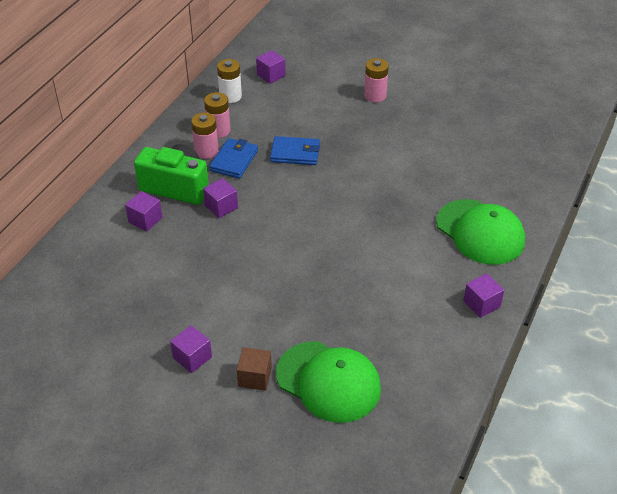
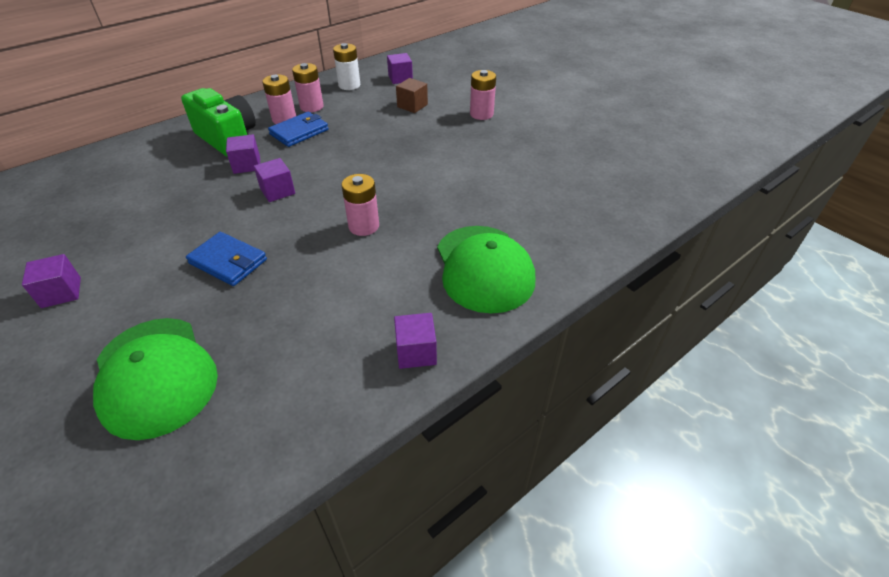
camera: 25 degrees right, 0 degrees up
(145, 220) = (172, 157): purple cube -> purple cube (277, 191)
(255, 377) = (91, 338): brown cube -> brown cube (412, 106)
(295, 153) = (359, 140): blue wallet -> blue wallet (228, 262)
(369, 229) = (364, 226): none -> pink battery

